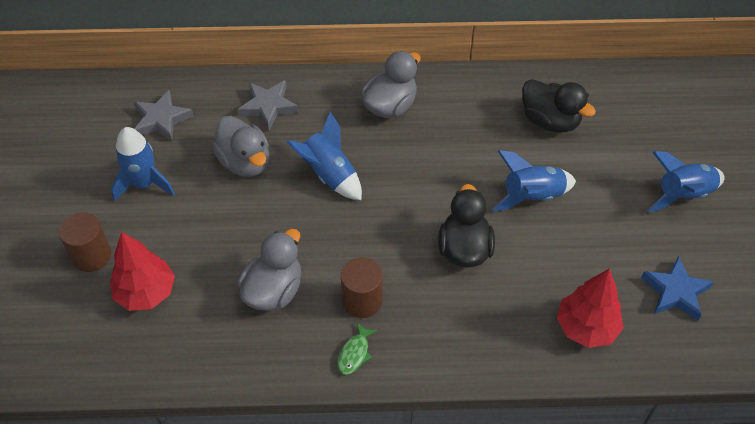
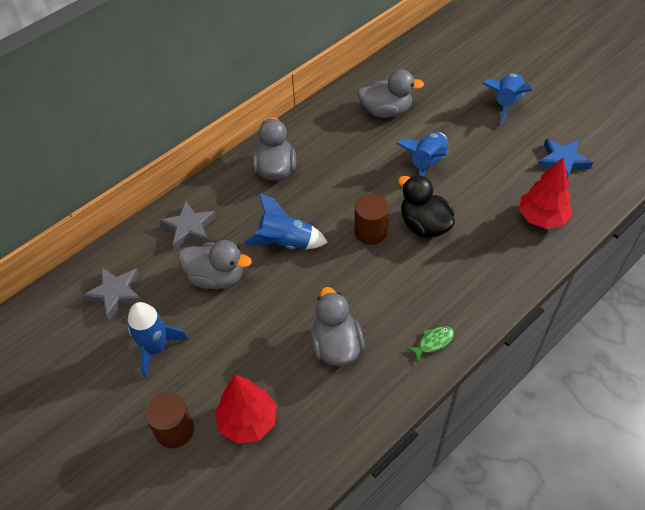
camera: 40 degrees left, 0 degrees up
(354, 353) = (433, 342): green fish -> green fish turned 105 degrees counterclockwise
(362, 301) = (400, 306): brown cylinder -> brown cylinder (370, 232)
(550, 121) = (386, 111): black duck -> grey duck

